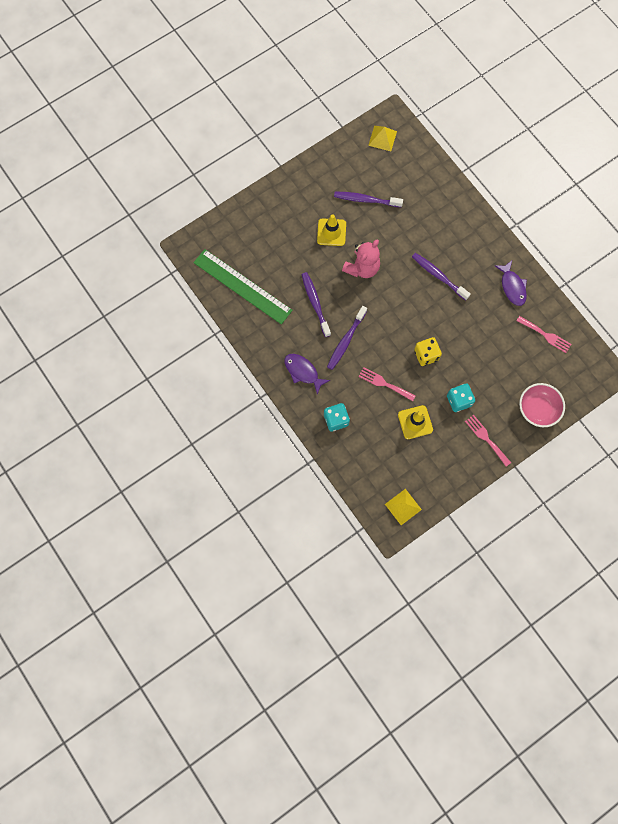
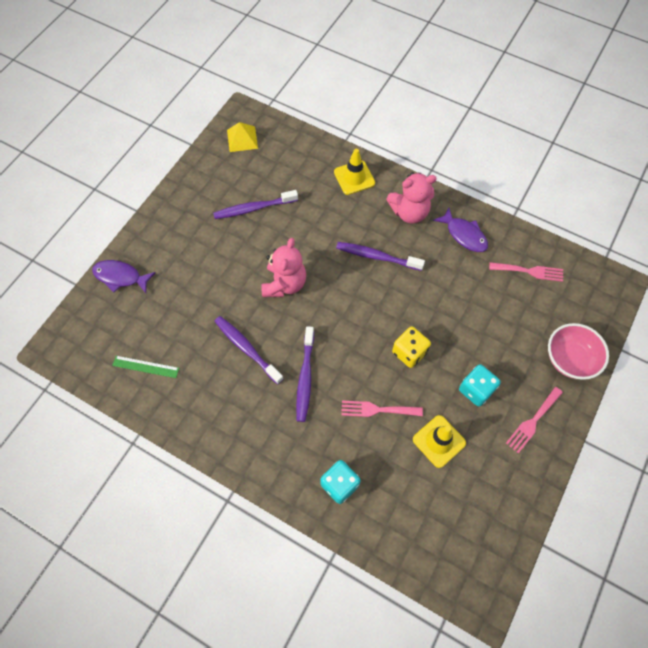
camera: 25 degrees left, 10 degrees down
(242, 286) = (145, 367): green ruler -> green ruler, size x0.44
(303, 372) = (269, 441): purple fish -> purple fish (120, 277)
(331, 232) = (229, 259): yellow traffic cone -> yellow traffic cone (354, 177)
(403, 506) = (481, 562): yellow pyramid -> none
(480, 252) = (409, 212): none -> pink teddy bear
(486, 438) = (532, 422): pink fork -> pink fork turned 75 degrees counterclockwise

